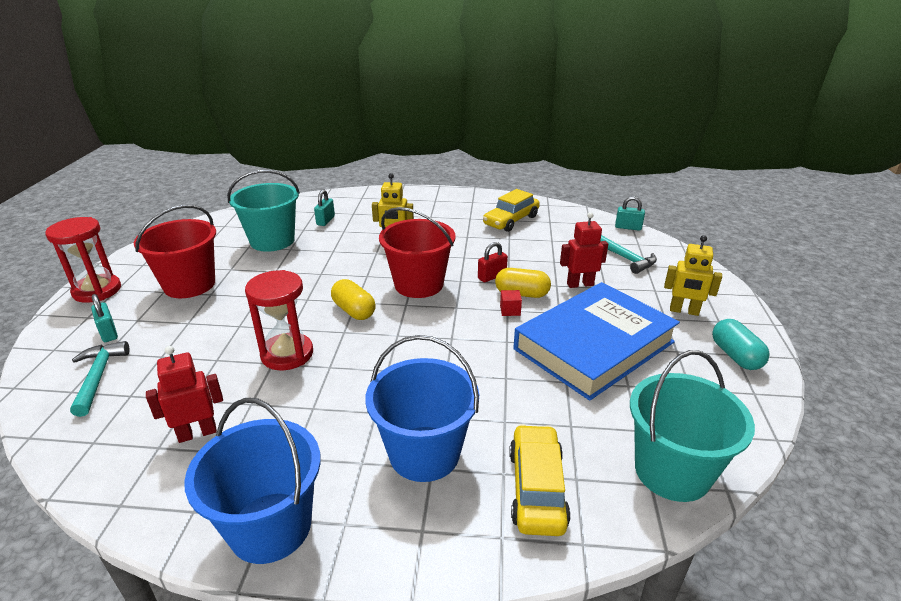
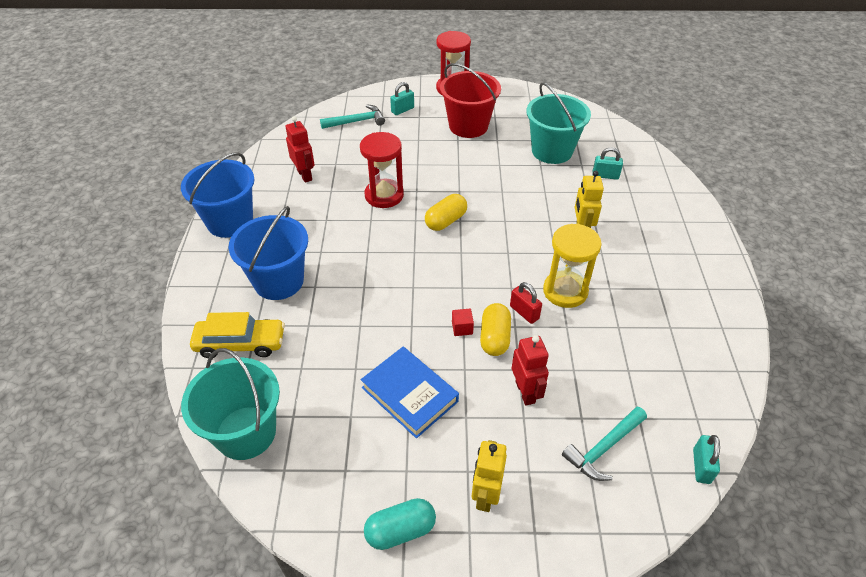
camera: 85 degrees right, 15 degrees up
(419, 284) = (496, 257): red bucket -> none
(468, 255) = (565, 291): none -> yellow hourglass
(511, 220) = (668, 328): yellow car -> none
(593, 345) = (410, 394): blue book -> blue book, size x0.60

